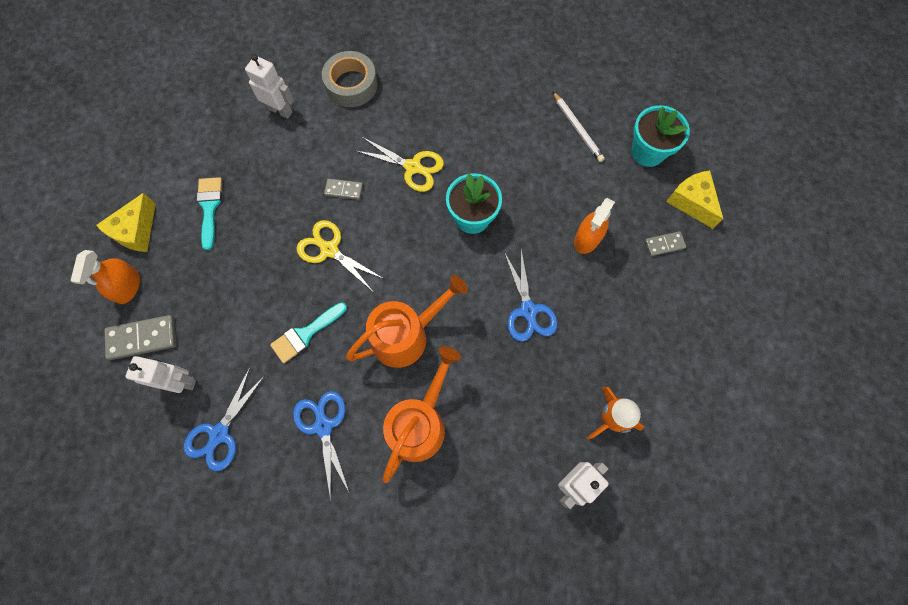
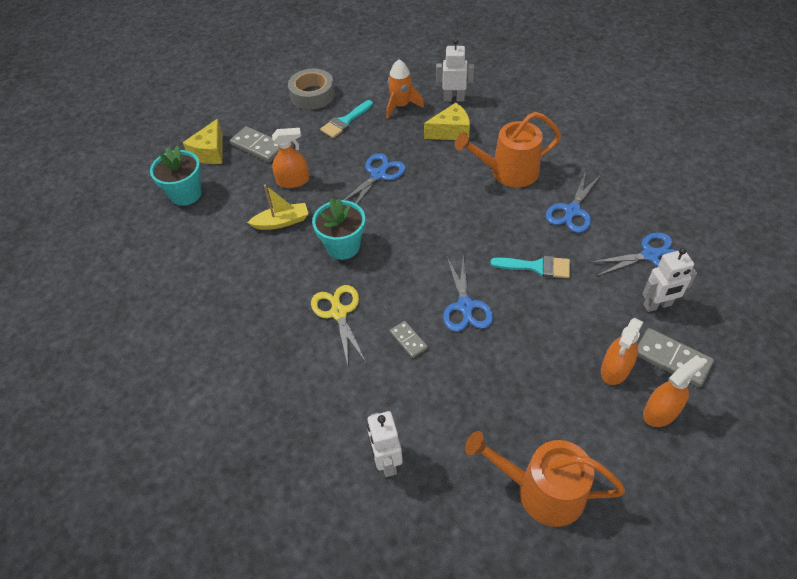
camera: 130 degrees left, 20 degrees down
(136, 231) = (620, 457): yellow cheese -> yellow cheese (451, 132)
(180, 293) = (615, 369): none -> orange spray bottle
(182, 381) = (657, 305): white robot -> white robot turned 75 degrees counterclockwise
(210, 207) = (534, 421): turquoise brush -> turquoise brush (345, 121)
(329, 250) = (465, 306): yellow scissors -> blue scissors
(351, 85) = (300, 427): grey tape -> grey tape (312, 95)
(405, 335) = (469, 217): orange watering can -> orange watering can (542, 491)
(544, 196) = (281, 222): none -> yellow boat
(577, 128) = (200, 242): white pencil -> none
(664, 244) = (258, 146): grey domino -> grey domino, size x1.69

